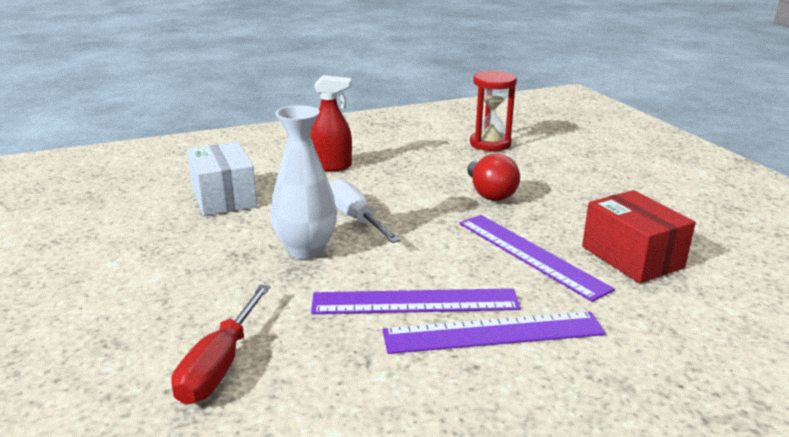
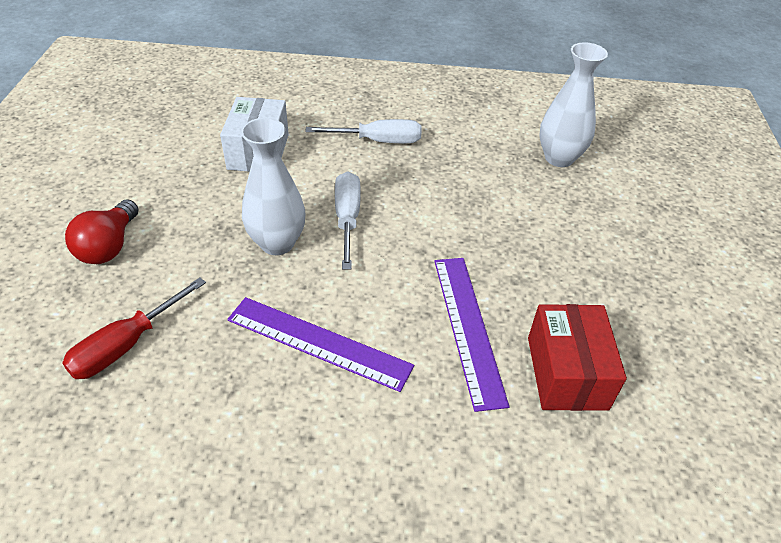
camera: 25 degrees right, 20 degrees up
(331, 166) = (378, 141): red spray bottle -> white screwdriver
(489, 193) = (498, 230): red light bulb -> red light bulb (109, 246)
(490, 144) = (559, 158): red hourglass -> white vase
(493, 332) = (355, 407): purple ruler -> none

